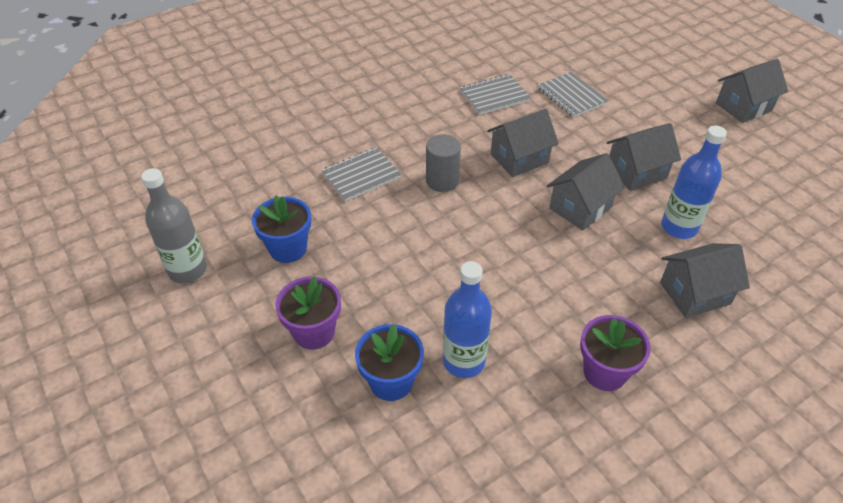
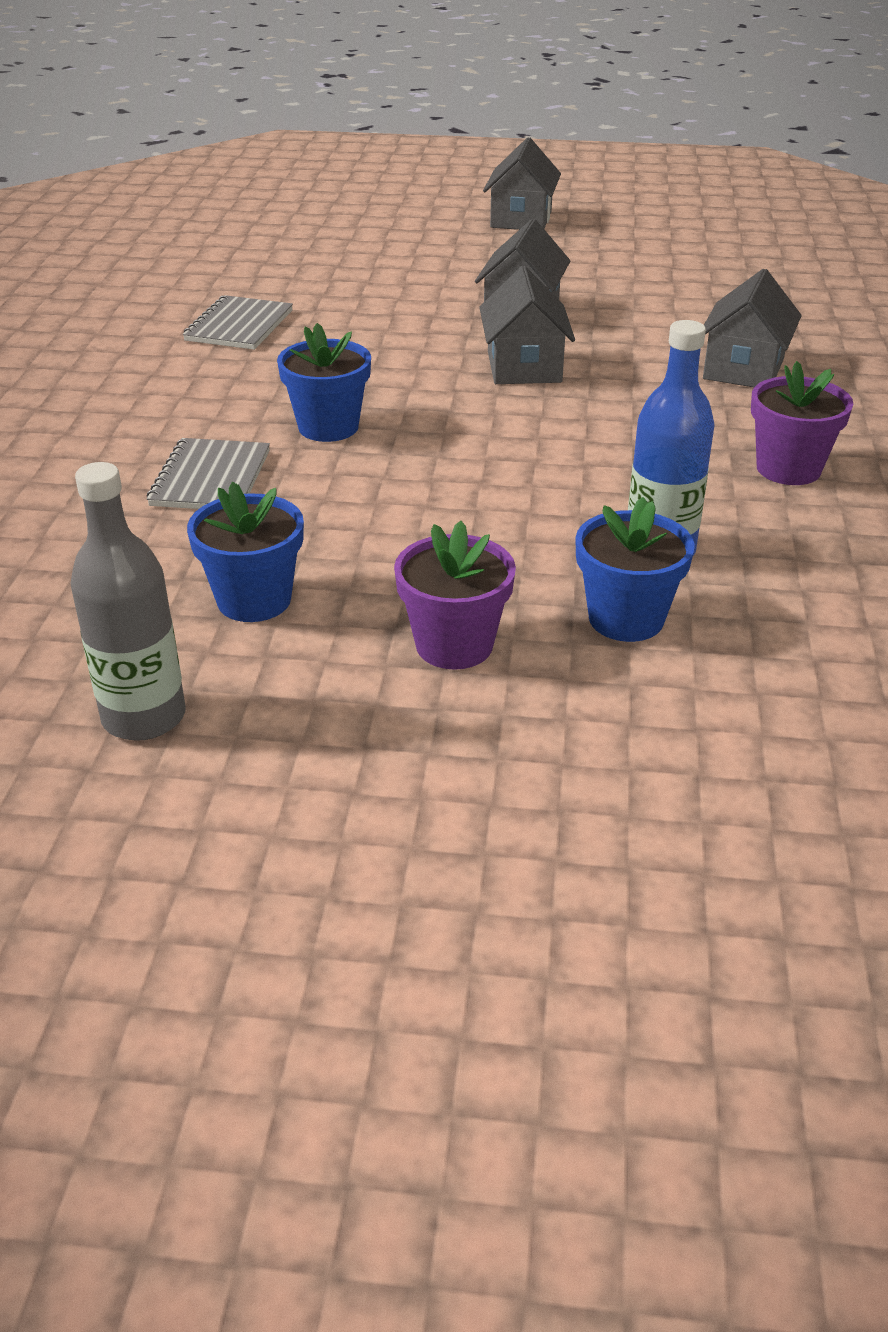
camera: 50 degrees left, 10 degrees down
(442, 181) = (328, 427): grey cylinder -> blue flower pot
(519, 158) = (379, 362): grey house -> none
(571, 96) = (332, 286): grey notebook -> none
(679, 227) = (639, 332): blue bottle -> none

